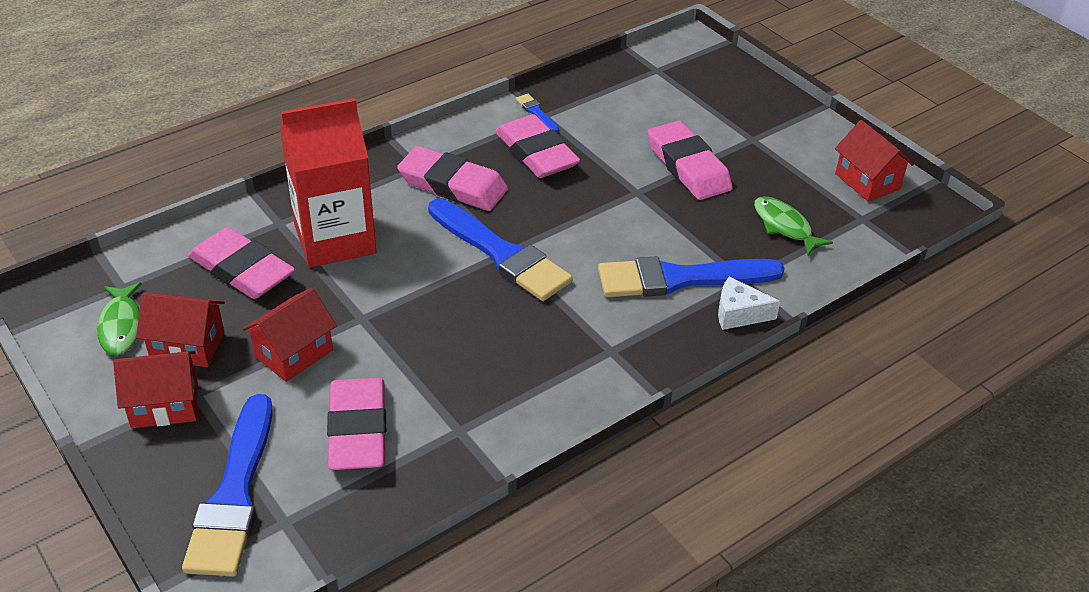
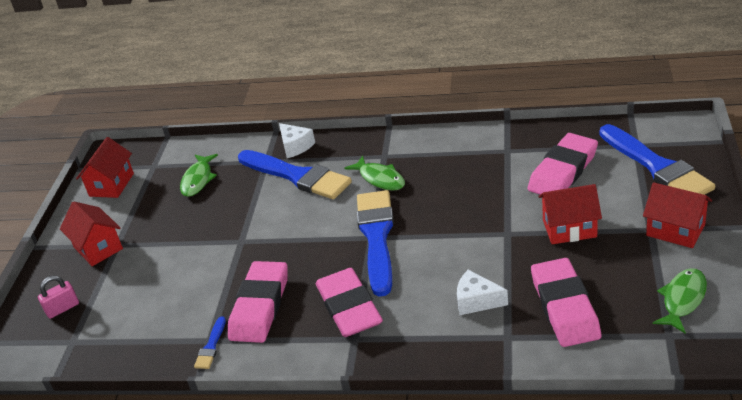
camera: 130 degrees left, 5 degrees down
(187, 346) = (640, 263): red house -> red house (98, 248)
(234, 494) = (656, 166): blue brush -> blue brush turned 105 degrees clockwise
(335, 239) = (477, 301): red carton -> white cheese
(578, 318) = (380, 179): none -> green fish
(688, 166) = (184, 244): pink eraser -> none
(707, 82) = (62, 308): none -> pink padlock

